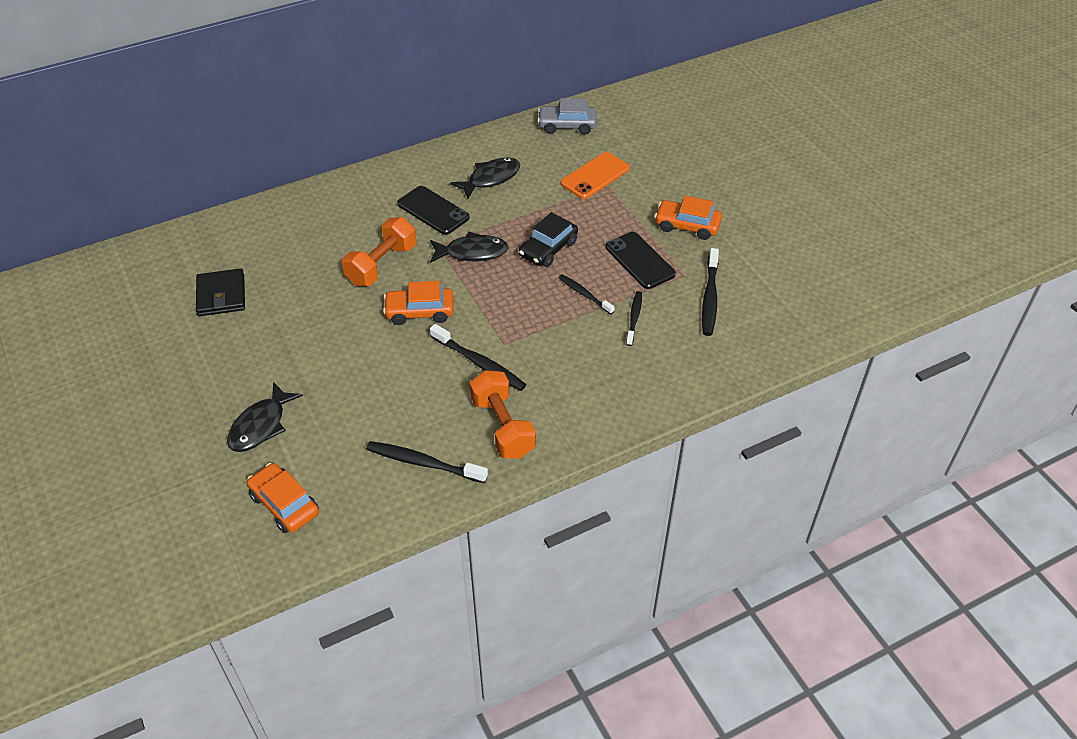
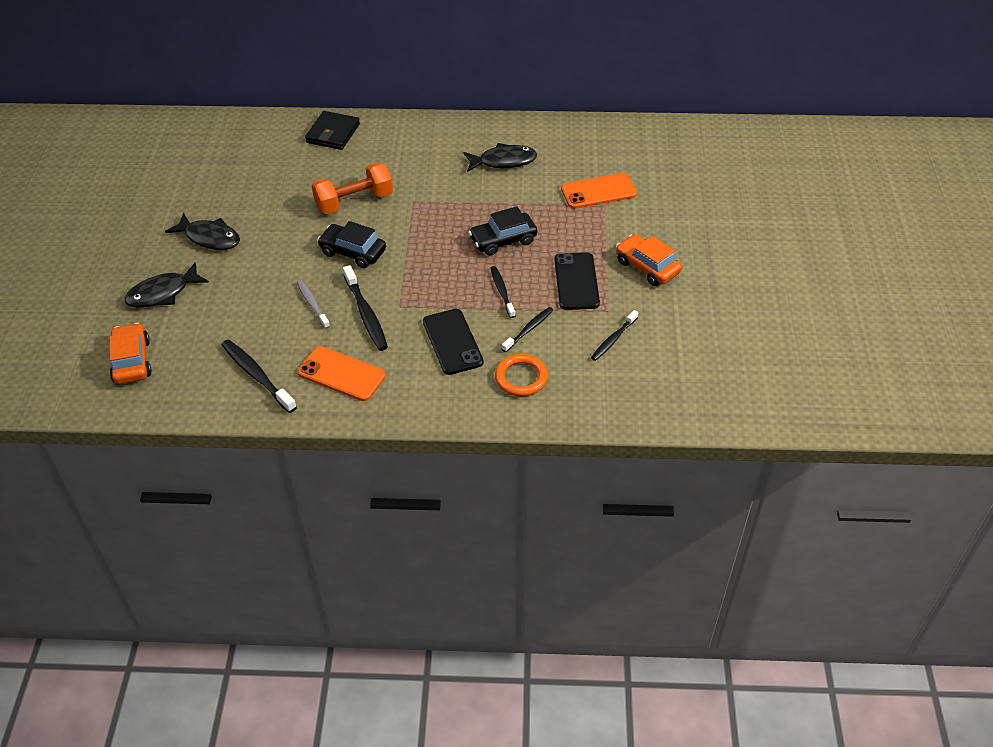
camera: 30 degrees right, 0 degrees up
(221, 295) = (214, 180): black wallet -> black wallet (333, 133)
(419, 312) = (353, 252): orange car -> black car
(421, 375) = (312, 304): none -> grey toothbrush
(433, 211) = (432, 171): black phone -> black phone (452, 342)
(472, 252) = (435, 219): black fish -> black fish (209, 238)
(503, 427) = (342, 374): orange dumbbell -> orange phone
(567, 125) = (610, 137): grey car -> none
(662, 362) = (521, 378): none -> orange ring
(710, 298) = (613, 339): black toothbrush -> black toothbrush, size x0.64

